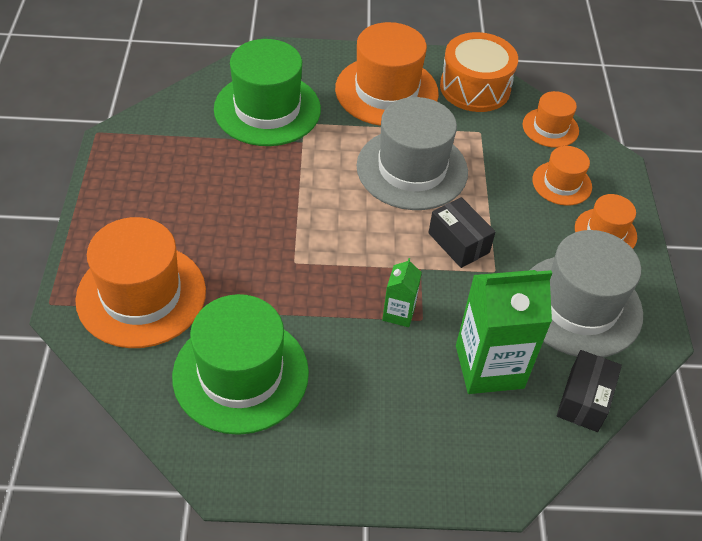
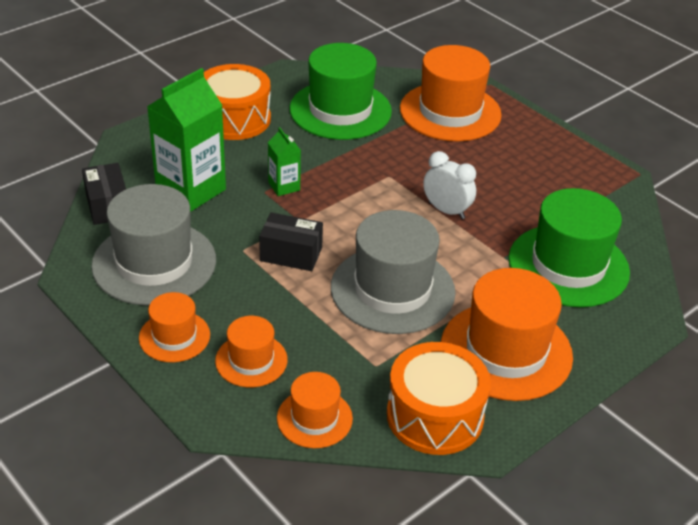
camera: 140 degrees right, 10 degrees down
(291, 200) = (446, 211): none -> white clock
(362, 440) = (234, 119): none -> orange drum

